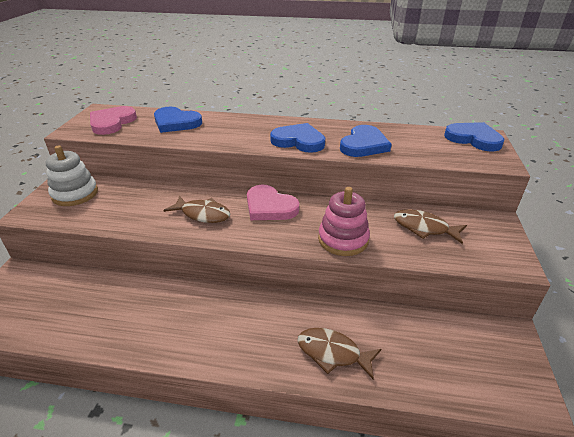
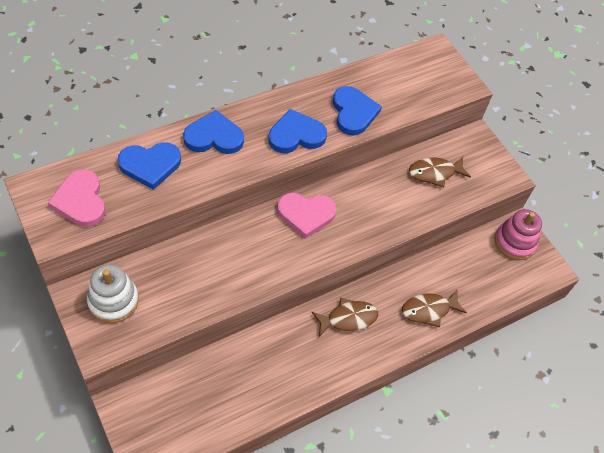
camera: 45 degrees left, 20 degrees up
(203, 214) = (260, 255): brown fish -> brown fish (348, 318)
(343, 239) = (389, 218): pink stacking toy -> pink stacking toy (514, 242)
(473, 139) = (429, 59): blue heart -> blue heart (214, 137)

